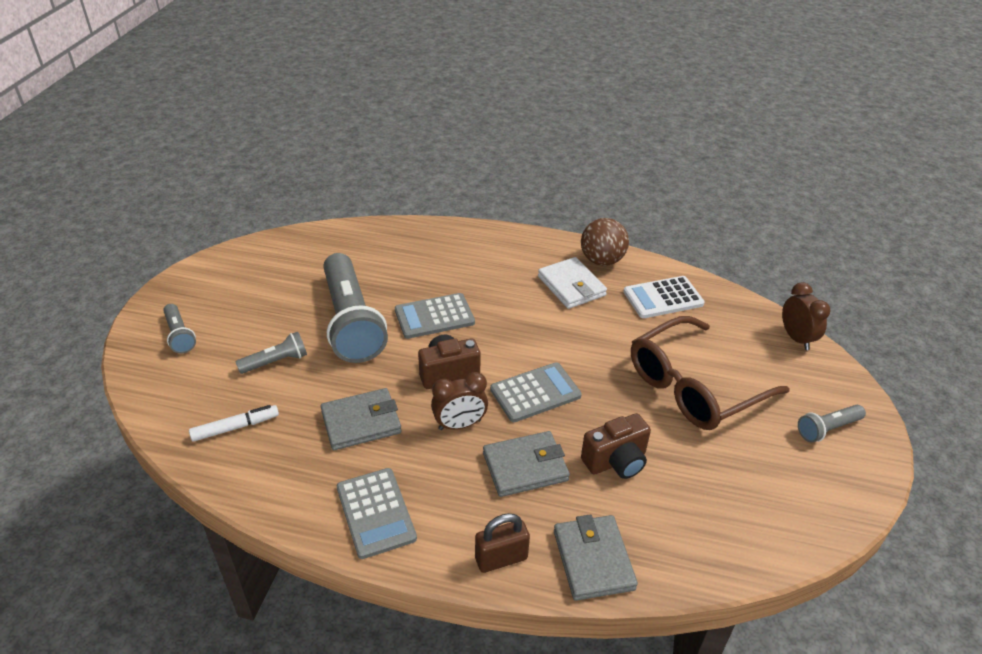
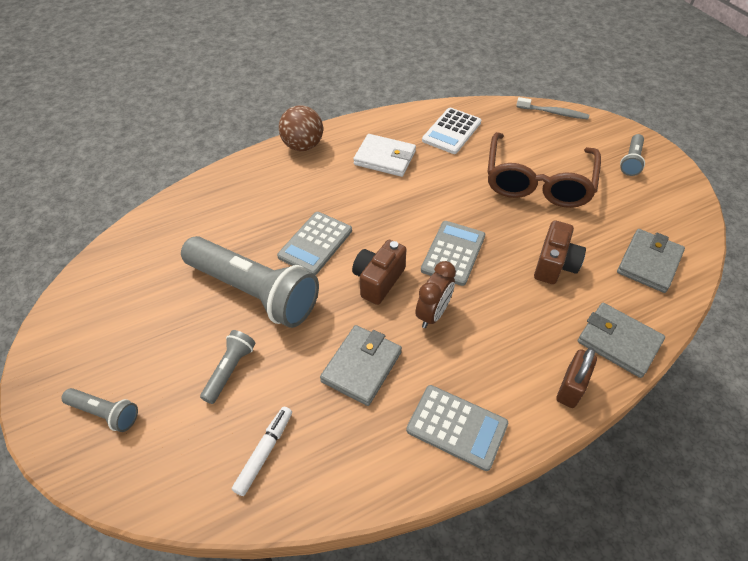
camera: 40 degrees left, 10 degrees up
(525, 467) = (509, 311): grey wallet -> grey wallet (649, 263)
(602, 260) = (383, 127): brown ball -> brown ball (303, 146)
(796, 338) = (553, 113): brown clock -> grey toothbrush

